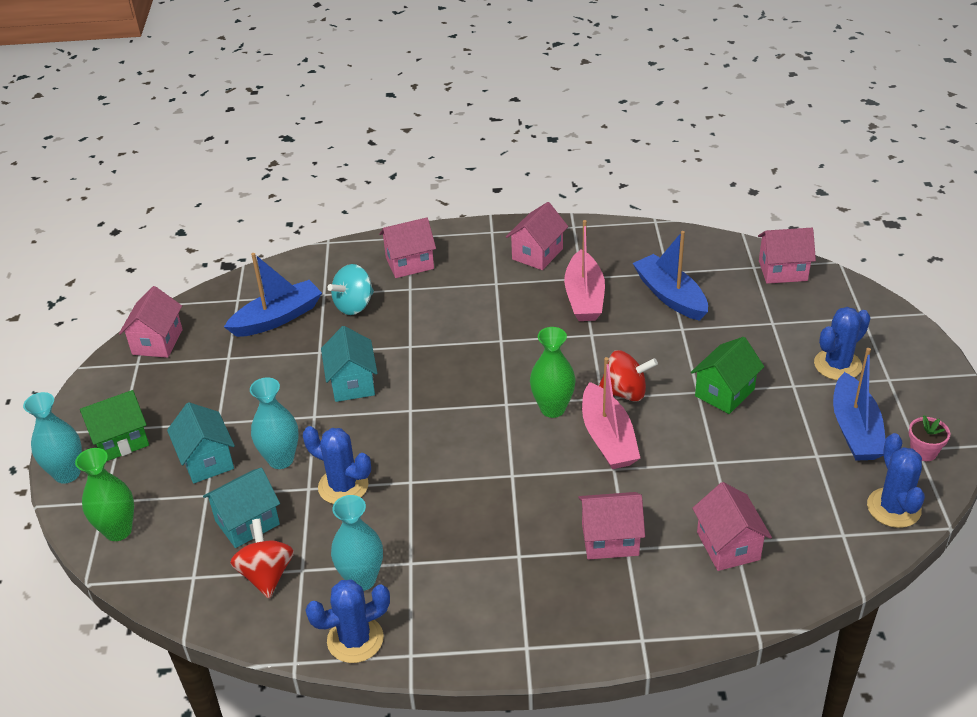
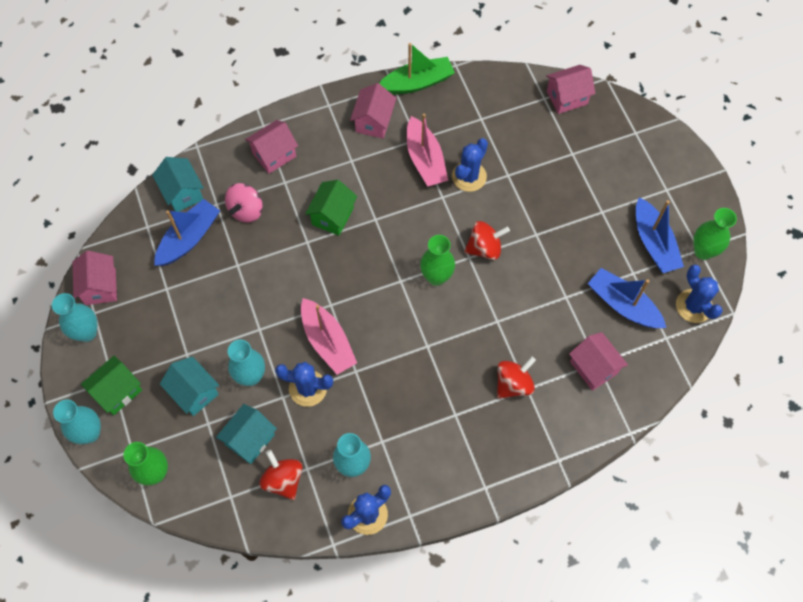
camera: 20 degrees left, 25 degrees up
(119, 379) = (87, 332): none -> turquoise vase
(352, 383) = (276, 290): turquoise house -> turquoise house (182, 193)
(354, 305) = (246, 210): turquoise spinning top -> pink spinning top
(603, 229) = (417, 83): none -> green boat
(608, 438) = (485, 294): pink boat -> pink boat (327, 341)
(610, 540) = (513, 384): pink house -> red spinning top
(670, 296) = (490, 143): blue boat -> blue boat (623, 305)
(724, 392) = (555, 230): green house -> green house (332, 216)
(837, 365) = (628, 184): blue cactus -> blue cactus (469, 176)
(923, 451) = (703, 251): pink flower pot -> green vase

